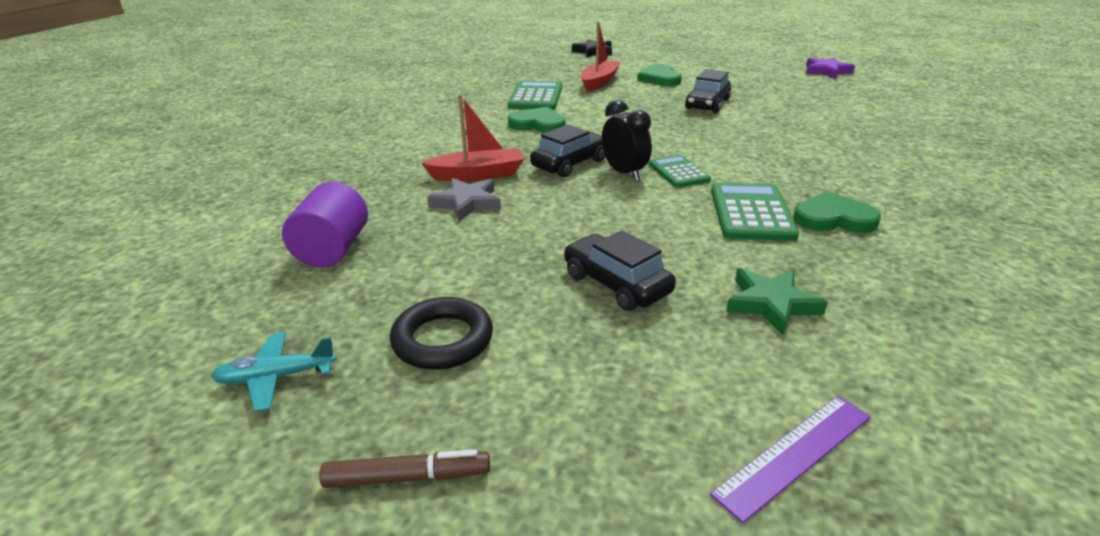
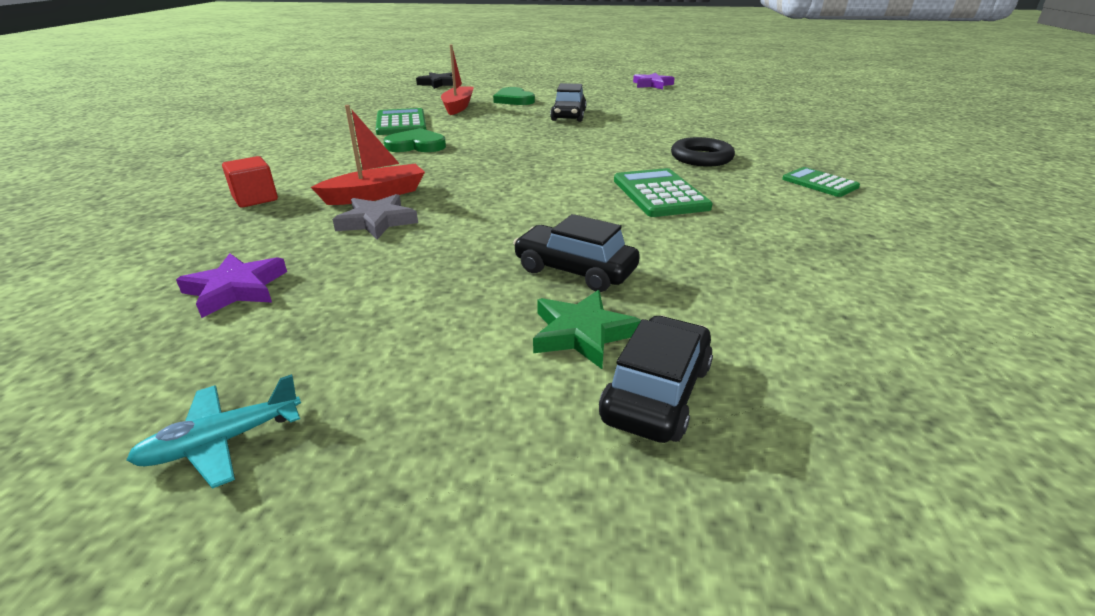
camera: 20 degrees left, 0 degrees up
(333, 250) = (236, 289): purple cylinder -> purple star
(379, 165) = (255, 199): none -> red cube
(407, 477) = (454, 514): brown marker -> none
(442, 340) = (419, 356): black ring -> black ring (701, 158)
(570, 164) = (468, 175): black car -> black car (656, 392)
(624, 173) = (526, 176): black clock -> none
(678, 172) = (576, 170): green calculator -> green calculator (819, 183)
(771, 304) = (724, 263): green star -> green star (582, 333)
(794, 454) = (827, 385): purple ruler -> none
(833, 218) = (729, 189): green heart -> none

